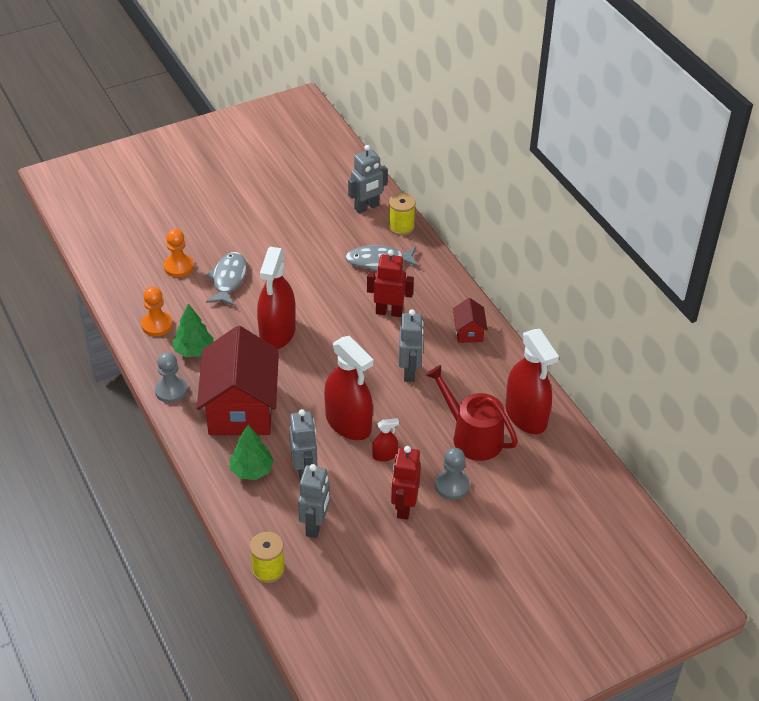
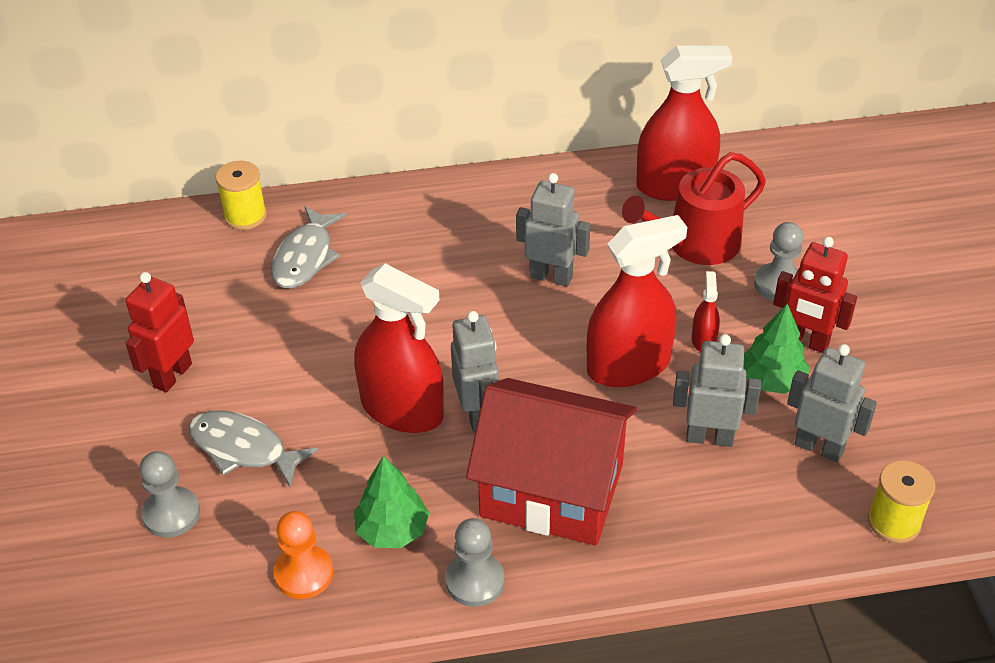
camera: 70 degrees left, 0 degrees up
(178, 267) = (171, 514): orange pawn -> grey pawn
(252, 470) = (689, 502): green tree -> green tree (771, 380)
(366, 207) = (177, 243): grey robot -> grey robot (477, 414)
(389, 312) = (419, 270): red robot -> red robot (172, 375)
(468, 332) = (498, 199): red house -> none

